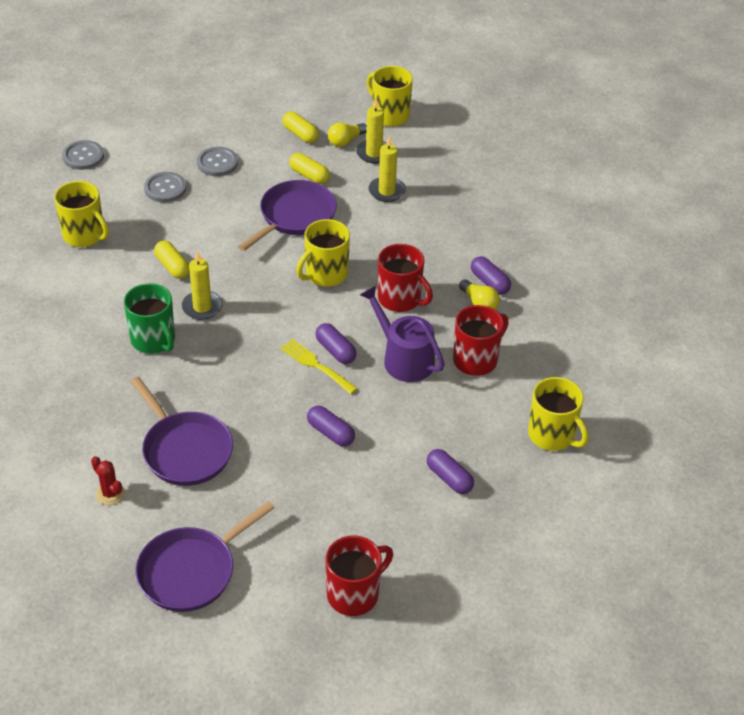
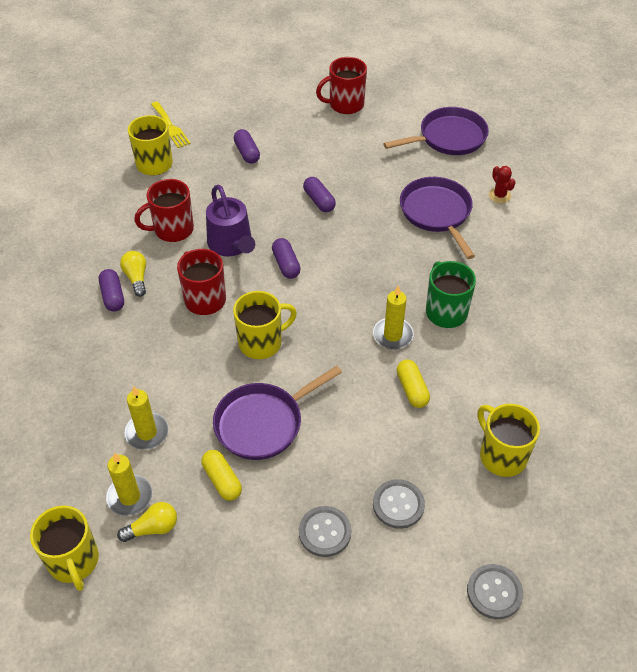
camera: 160 degrees left, 5 degrees up
(300, 134) = (203, 557): yellow capsule -> none
(316, 365) = (308, 255): yellow fork -> yellow fork (170, 126)

